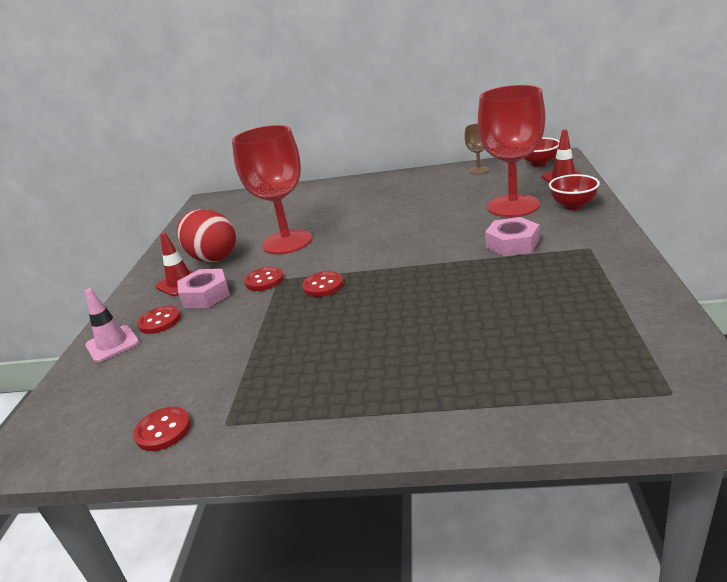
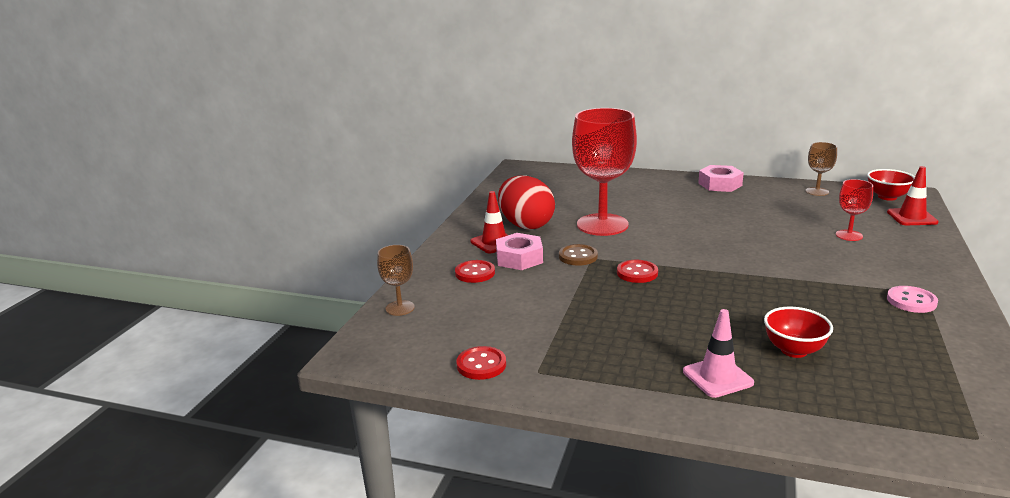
camera: 10 degrees right, 5 degrees down
(76, 380) = (400, 308): none -> brown goblet
(112, 344) = (431, 284): pink traffic cone -> pink traffic cone (717, 377)
(264, 280) = (578, 256): red button -> brown button
(512, 244) = (841, 272): pink nut -> pink nut (720, 184)
(513, 206) = (849, 235): red goblet -> red goblet, size x0.46
(573, 205) = (916, 247): red bowl -> red bowl (794, 350)
(579, 259) = (911, 301): none -> pink button

